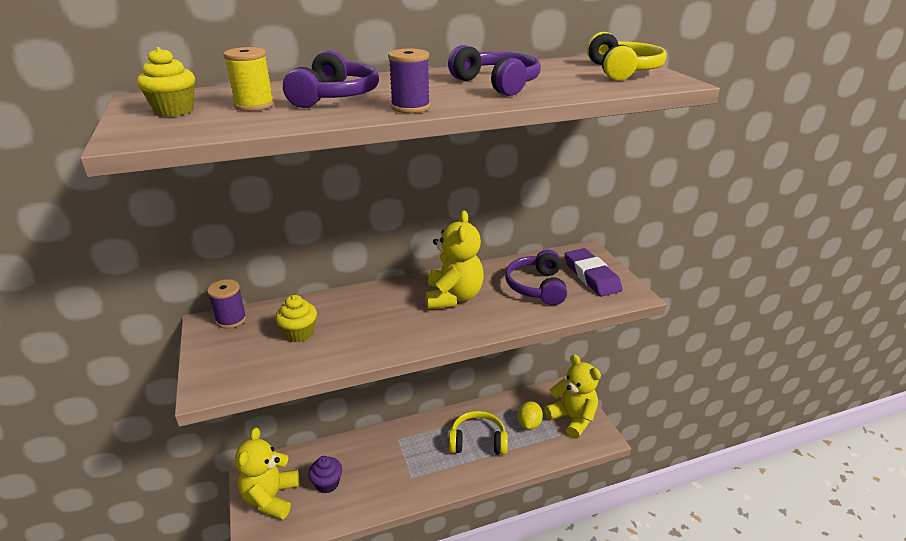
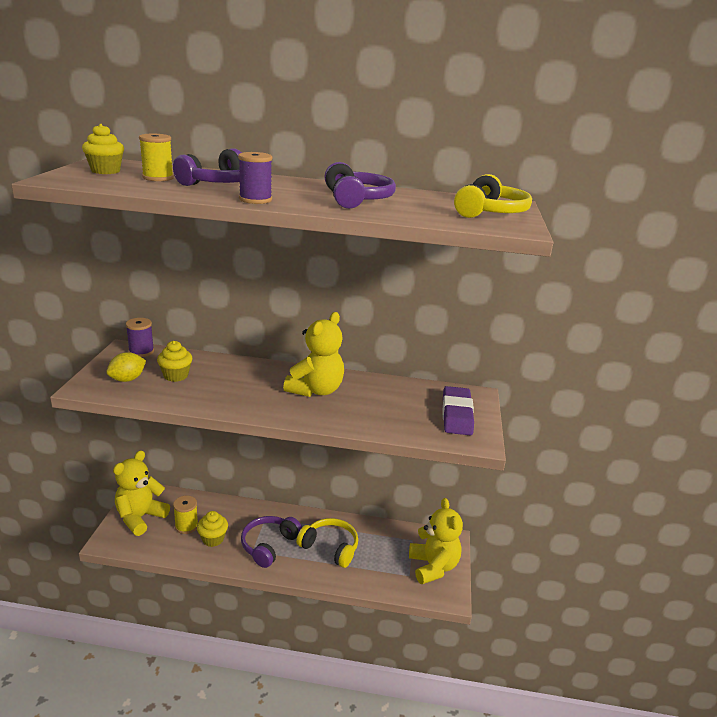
camera: 25 degrees right, 5 degrees down
(327, 483) = (186, 526): purple cupcake -> yellow spool
(364, 484) = (213, 539): none -> yellow cupcake
(529, 423) = (388, 553): yellow lemon -> yellow lemon (127, 379)
(536, 287) = (395, 406): purple headphones -> purple headphones (269, 545)

